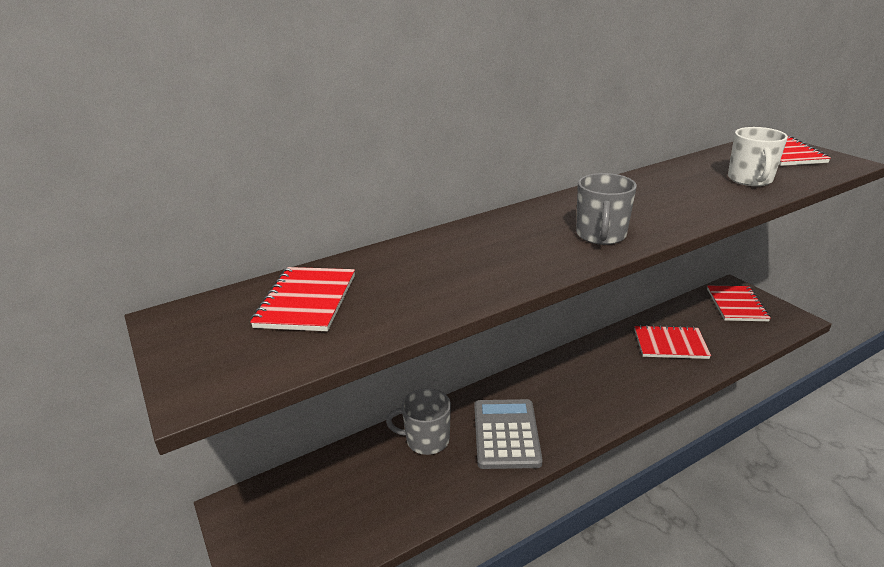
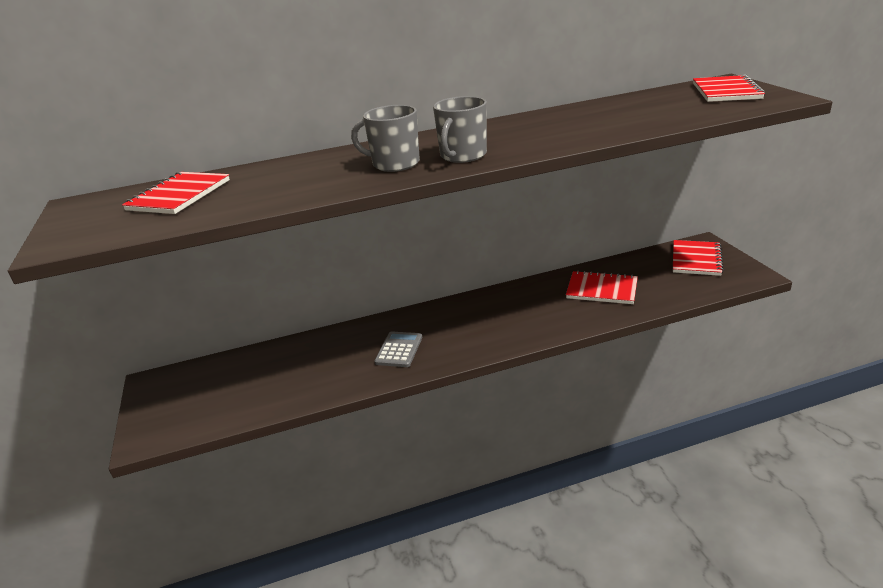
camera: 15 degrees right, 0 degrees up
(426, 440) = (328, 348): grey mug -> grey mug (395, 164)
(506, 434) = (399, 350): grey calculator -> grey calculator, size x0.63
(750, 179) = (660, 113): white mug -> none

